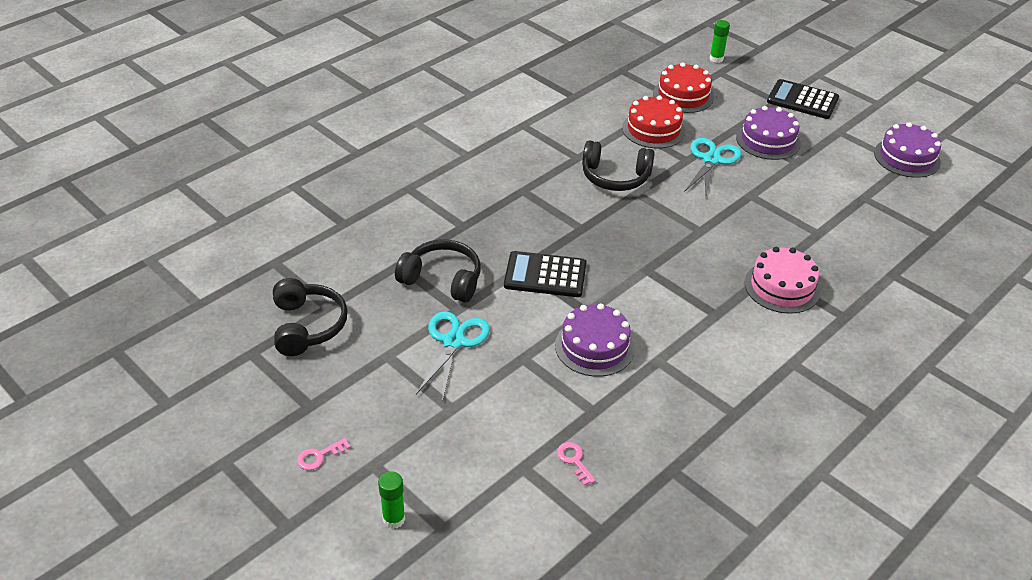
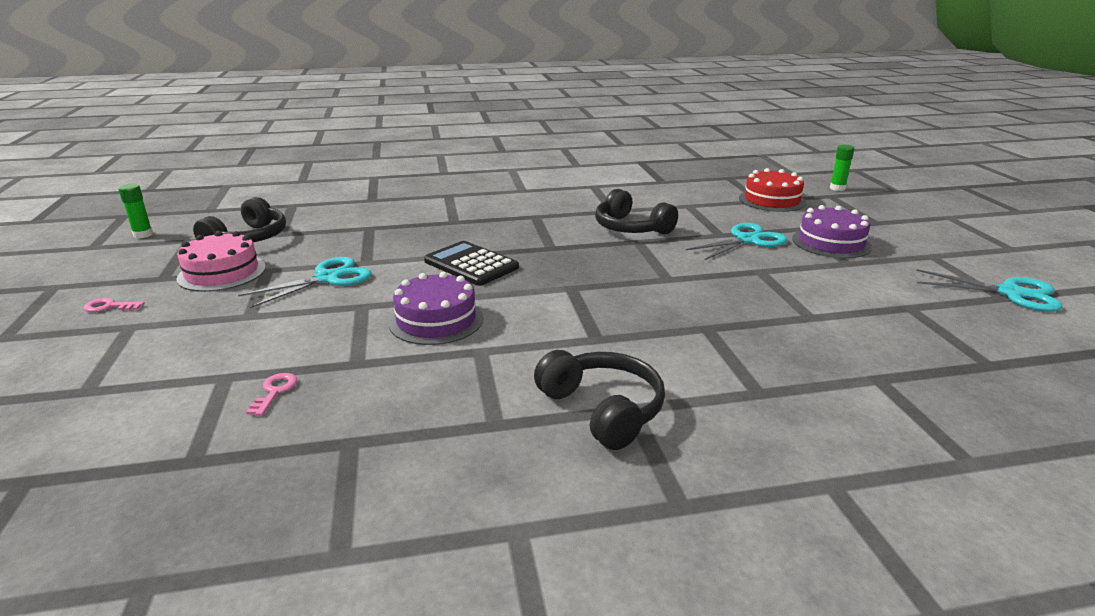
camera: 35 degrees right, 15 degrees down
(394, 519) = (70, 366): green glue stick -> green glue stick (143, 235)
(442, 279) = (385, 243): black headphones -> black headphones (602, 409)
(653, 129) = (712, 211): red cake -> none
(782, 287) = (706, 343): pink cake -> pink cake (222, 273)
(802, 100) = (908, 228): black calculator -> none
(907, 157) = (1011, 293): purple cake -> turquoise scissors

